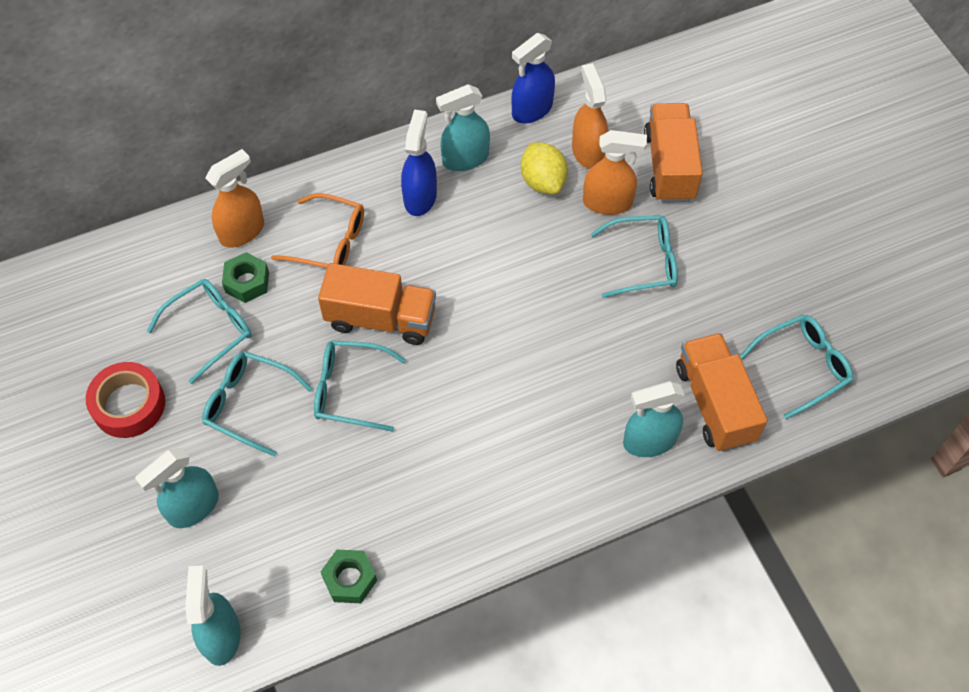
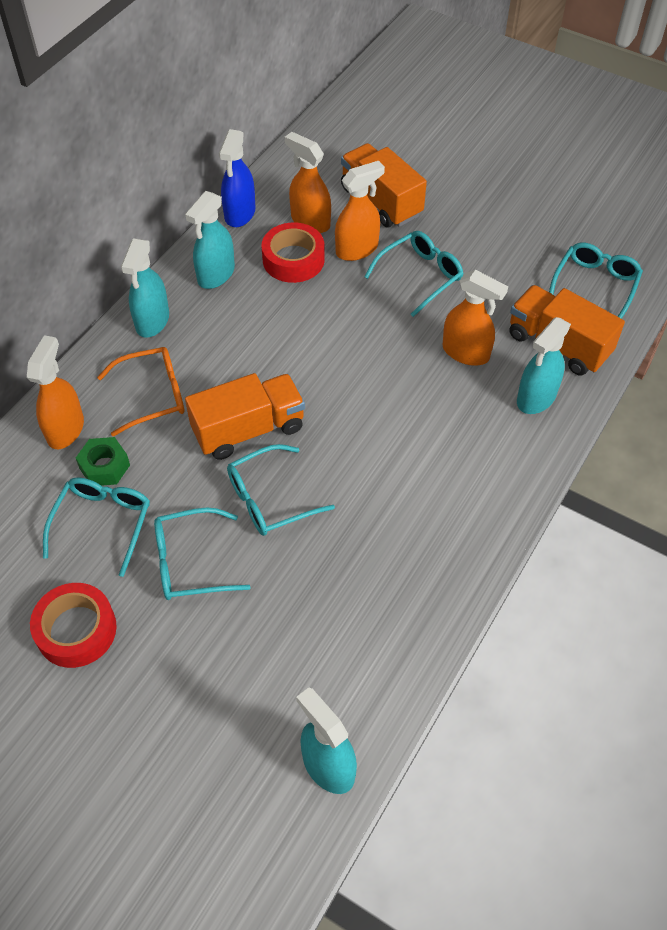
camera: 35 degrees left, 5 degrees down
(193, 507) = (211, 677): turquoise spray bottle -> turquoise spray bottle (152, 321)
(350, 579) = (398, 645): green nut -> none
(420, 197) = (202, 321): blue spray bottle -> none
(543, 181) = (293, 259): yellow lemon -> red tape
(622, 360) = (466, 352): none -> orange spray bottle

